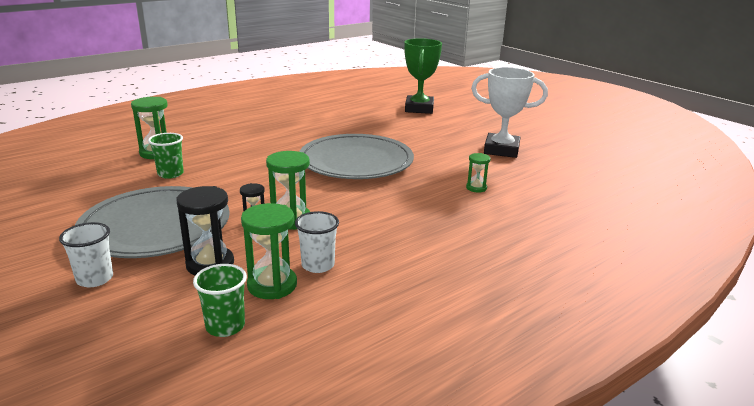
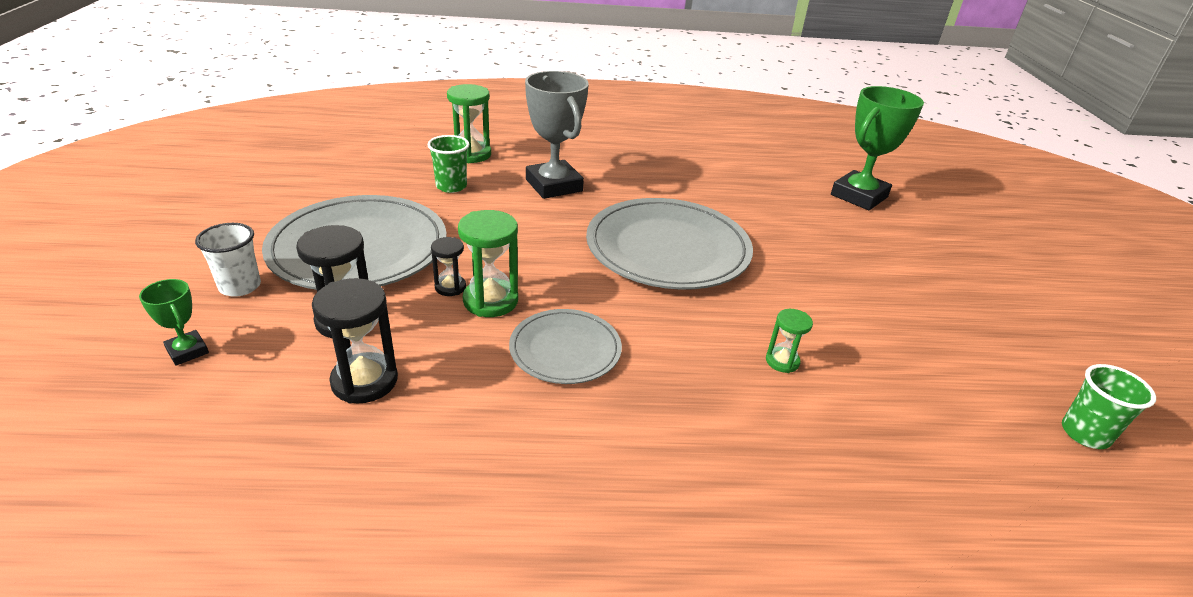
camera: 35 degrees right, 10 degrees up
(115, 326) = (187, 351): none -> green trophy
(225, 326) = (262, 409): green cup -> green cup (1085, 434)
(242, 153) = (553, 185): none -> grey trophy
(272, 285) = (364, 381): green hourglass -> black hourglass
(318, 265) = (440, 380): white cup -> none
(367, 224) = (565, 349): none -> grey plate
(501, 150) = (905, 313): white trophy -> none

